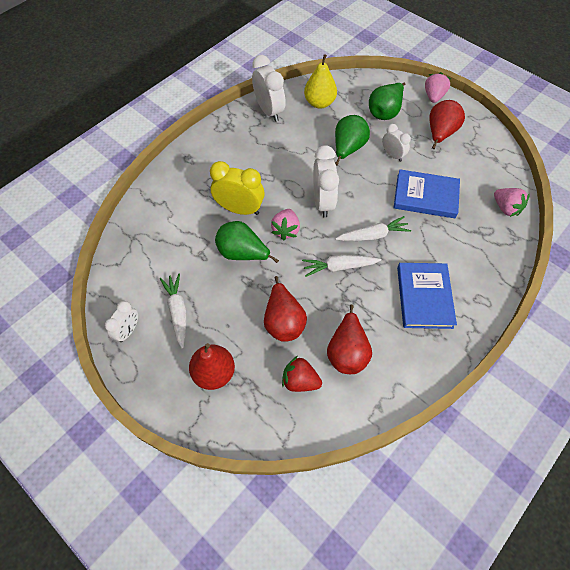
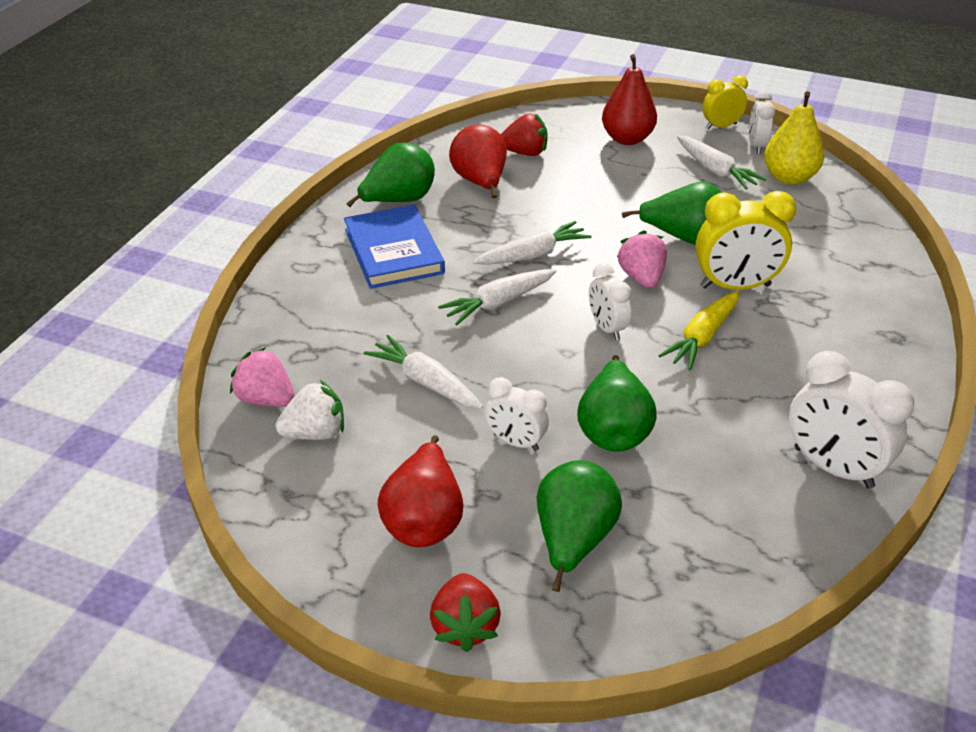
camera: 160 degrees right, 20 degrees down
(133, 365) = (721, 126): none -> yellow clock
(279, 183) = (702, 338): none -> yellow carrot
(283, 321) = (576, 190): red pear -> none
(319, 103) = (738, 520): yellow pear -> yellow pear (789, 178)
(323, 202) = (607, 328): white clock -> white clock, size x0.60
(411, 349) = (398, 201): none -> green pear
(425, 196) = (425, 382): blue book -> white carrot
(433, 96) = (465, 626): pink strawberry -> red strawberry
(482, 183) = (315, 433): none -> white strawberry

